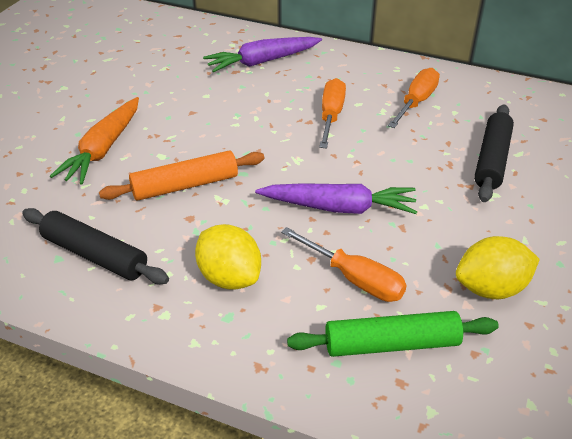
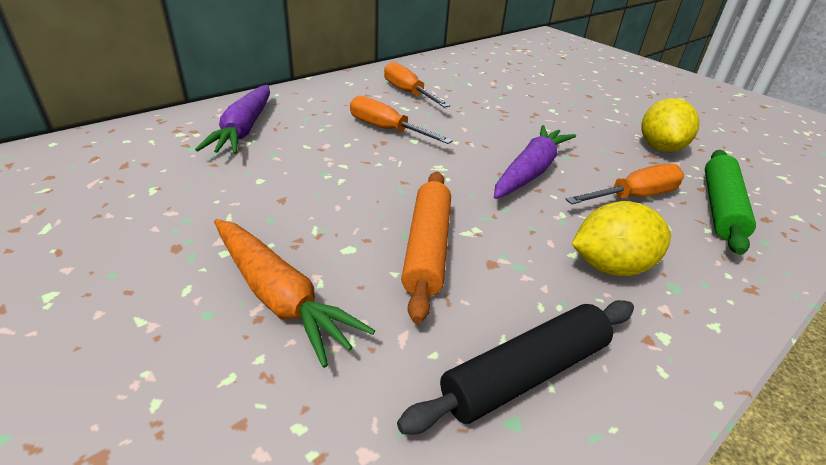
camera: 65 degrees left, 5 degrees down
(491, 160) = (510, 96): black rolling pin -> none

